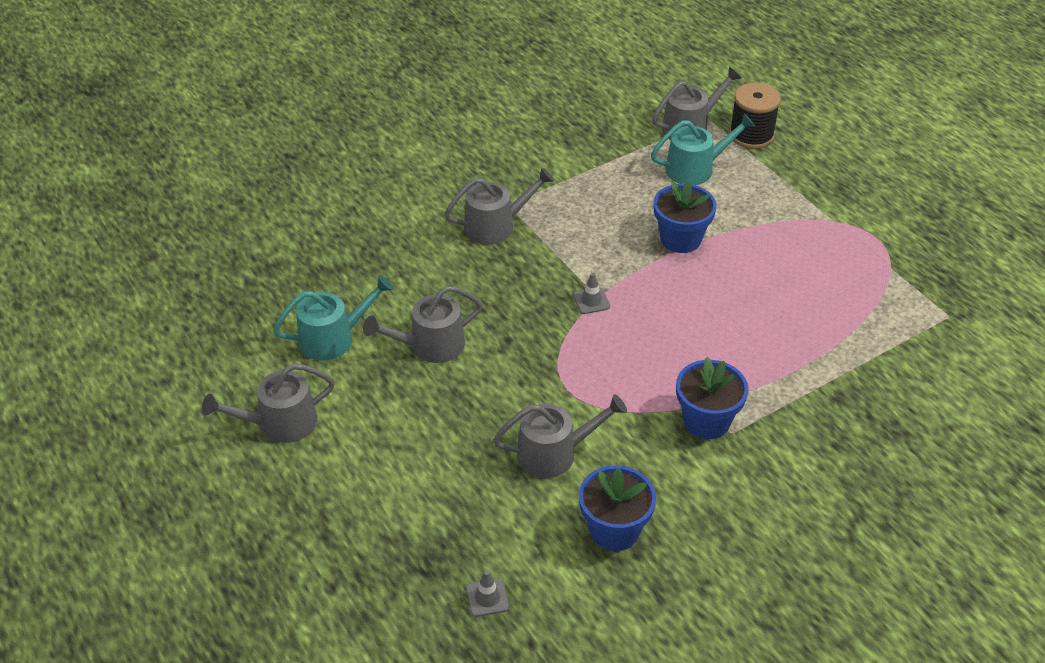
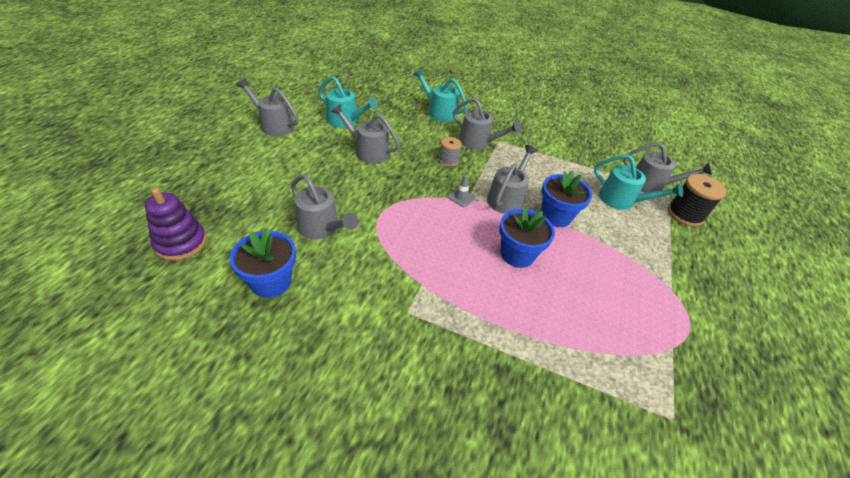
camera: 50 degrees right, 0 degrees up
(394, 227) = (439, 112): none -> turquoise watering can
(487, 598) = (181, 243): grey traffic cone -> purple stacking toy
(512, 276) = (448, 161): none -> grey spool
(622, 262) = (507, 198): none -> grey watering can
(706, 421) = (407, 293): blue flower pot -> blue flower pot (517, 254)

